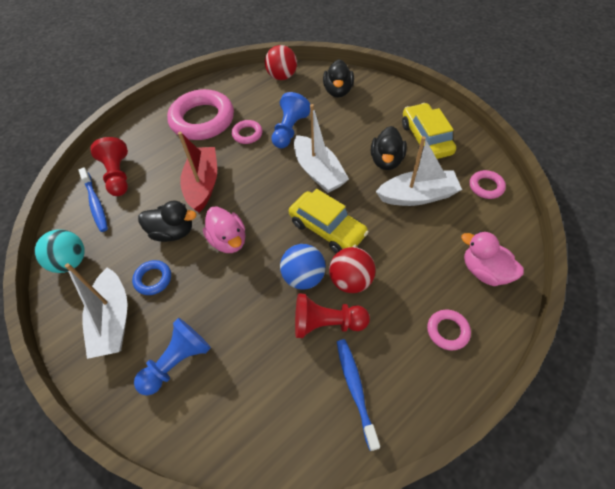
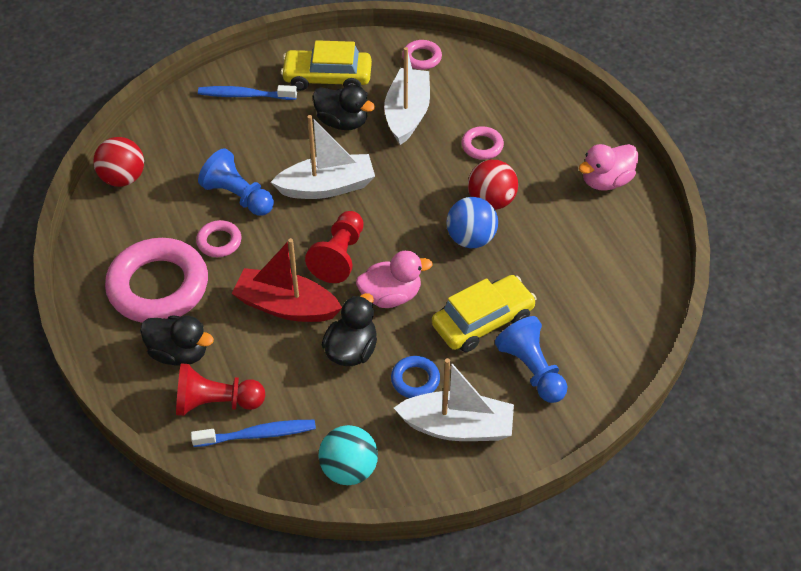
camera: 75 degrees left, 5 degrees down
(326, 323) = (533, 234): red pawn -> red pawn (339, 256)
(327, 228) = (415, 202): yellow car -> yellow car (483, 321)
(338, 91) = (193, 129): black duck -> black duck (179, 353)
(355, 389) = (607, 231): blue toothbrush -> blue toothbrush (244, 95)
(447, 331) = (573, 148): pink ring -> pink ring (482, 146)
(484, 271) = (522, 99): pink duck -> pink duck (606, 181)

